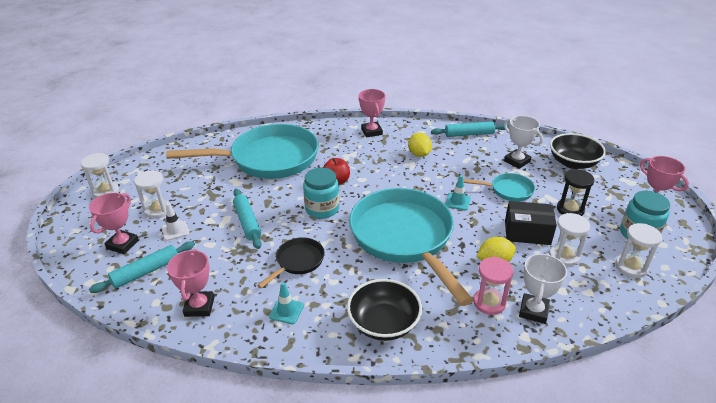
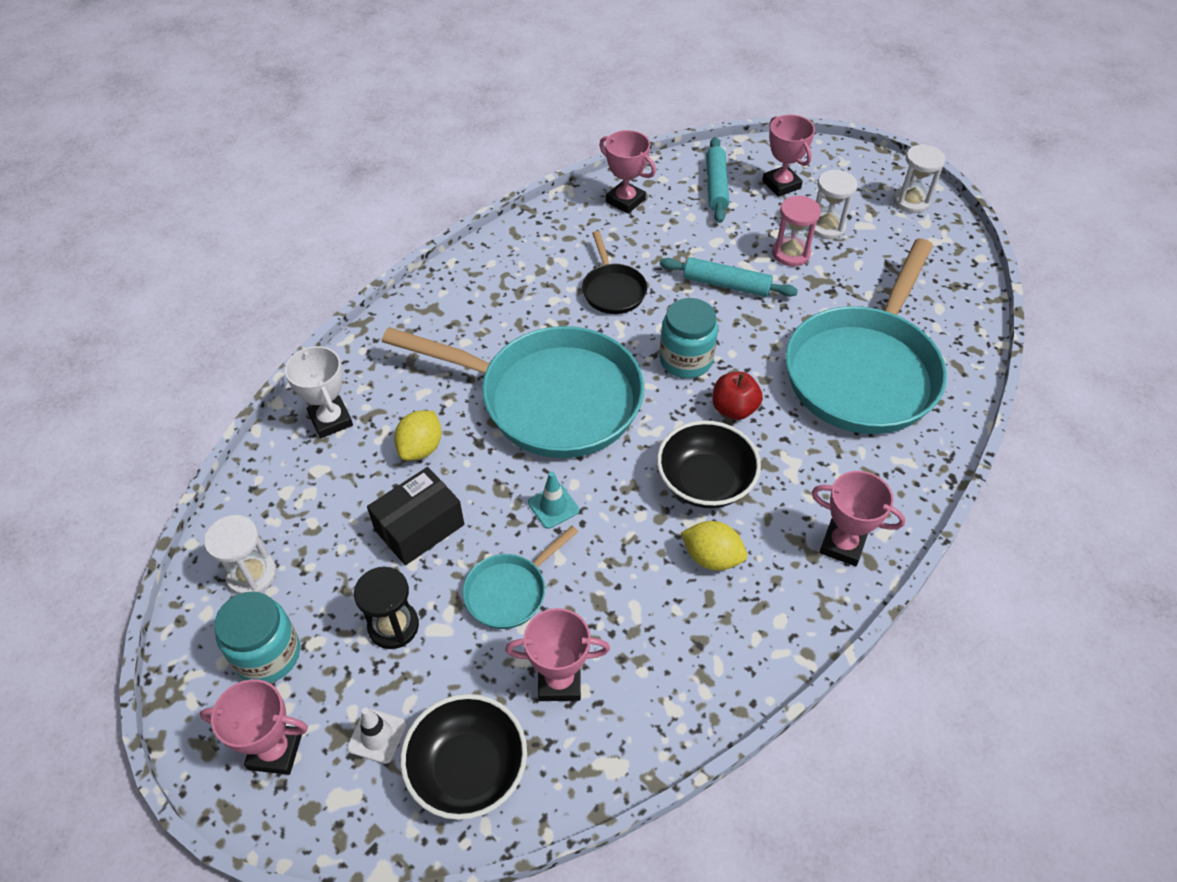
camera: 130 degrees right, 15 degrees up
(175, 230) = (769, 226): white traffic cone -> white traffic cone (377, 736)
(286, 311) = (554, 249): turquoise traffic cone -> none
(384, 323) = (460, 302): black bowl -> black bowl (705, 482)
(469, 134) = (705, 690): turquoise rolling pin -> none
(489, 302) = (383, 394): pink hourglass -> pink hourglass (790, 253)
(517, 161) = (559, 681): white trophy -> pink trophy
(563, 256) = (346, 524): white hourglass -> none

